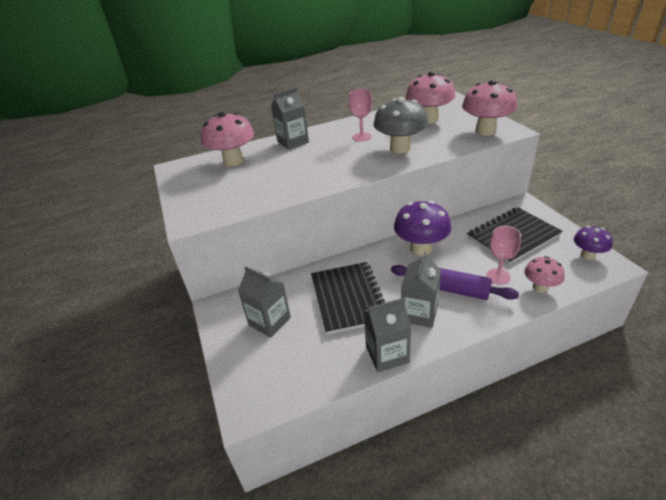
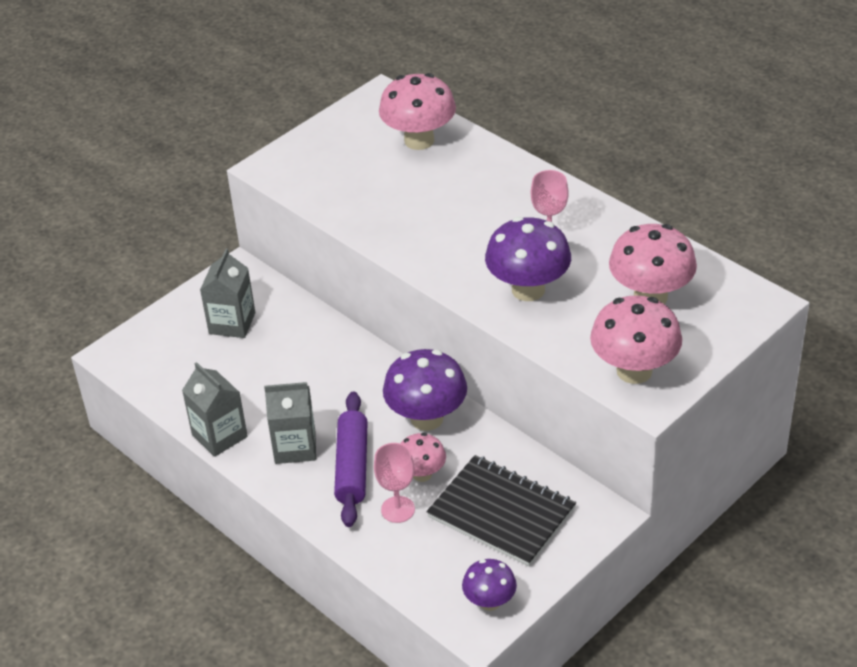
camera: 65 degrees right, 5 degrees up
(293, 142) = (500, 174): grey carton -> none
(348, 298) = (296, 376): black notebook -> none
(400, 148) = (528, 290): grey mushroom -> purple mushroom
(540, 287) = (392, 555): pink mushroom -> pink mushroom (422, 474)

